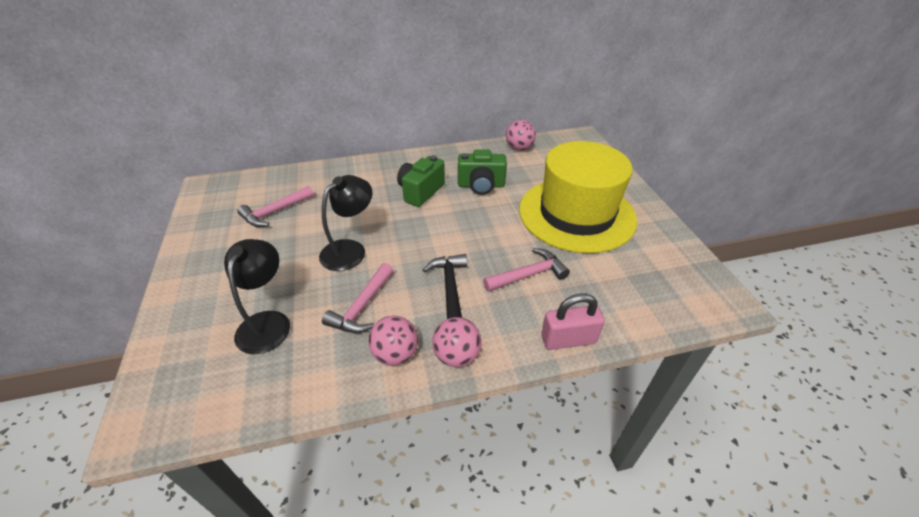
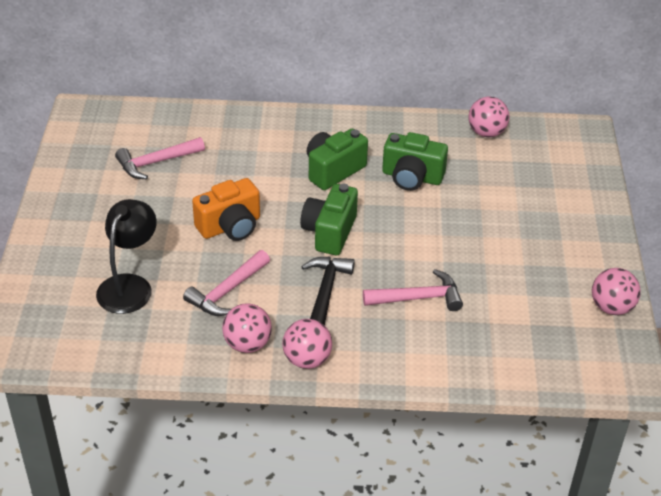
camera: 15 degrees right, 0 degrees up
(350, 249) = (230, 226): black lamp -> orange camera
(434, 237) = (329, 232): none -> green camera
(568, 339) = (427, 371): pink padlock -> none
(576, 214) = (513, 239): yellow hat -> none
(677, 248) = (611, 307): none -> pink ball

